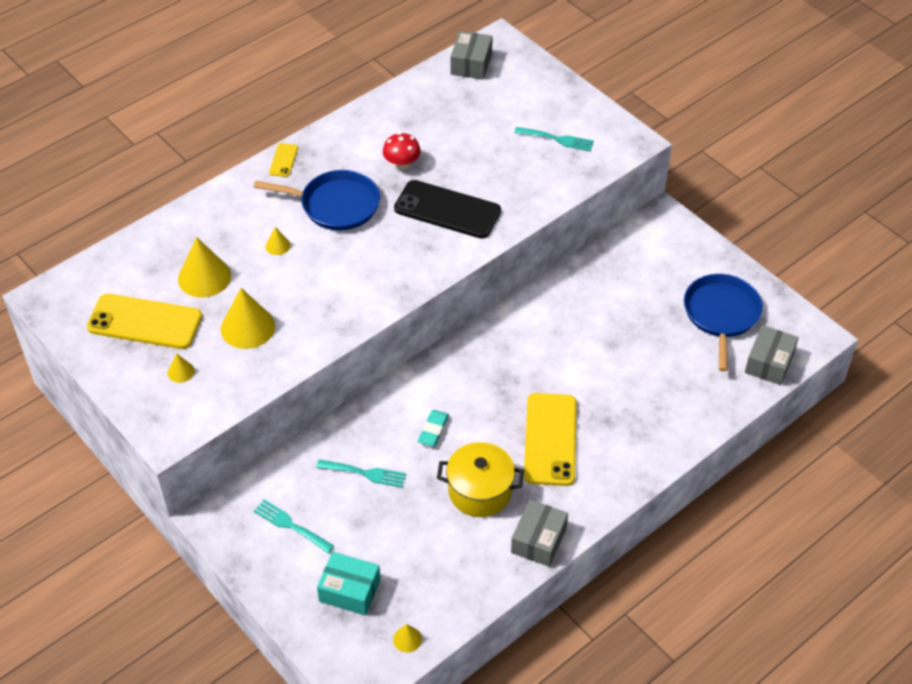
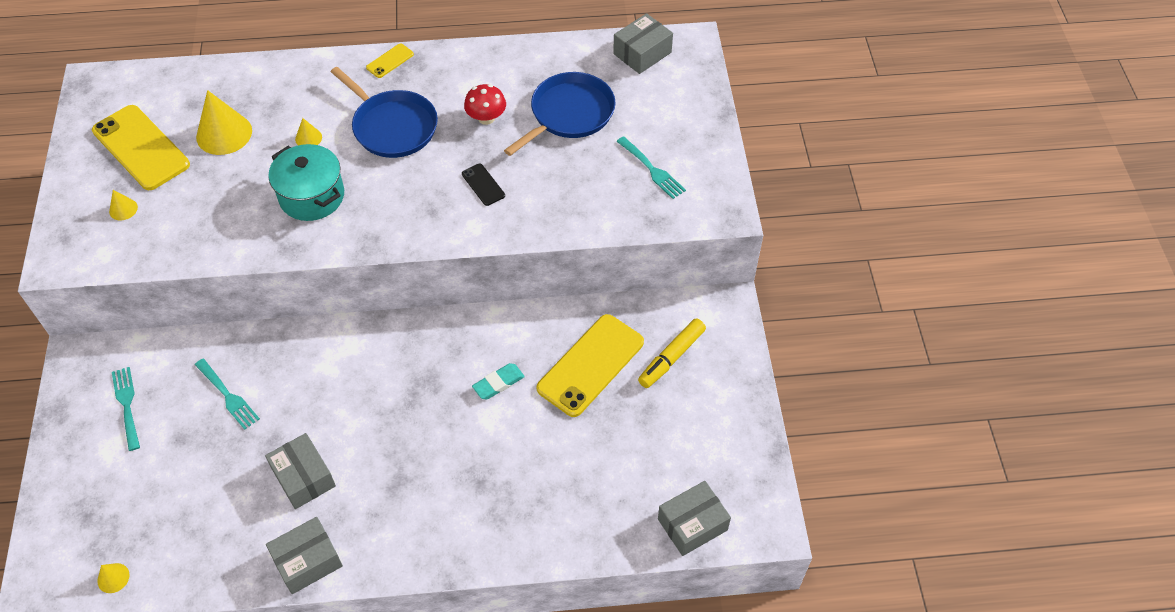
camera: 35 degrees right, 5 degrees up
(247, 327) = (212, 200): yellow cone -> none
(325, 284) = (312, 196): none -> turquoise pot
(349, 590) = (113, 498): turquoise box -> none
(433, 430) = (320, 392): turquoise eraser -> turquoise eraser (498, 383)
(447, 210) = (483, 185): black phone -> black phone, size x0.45
(480, 491) = (303, 477): yellow pot -> grey box
(550, 439) = (411, 467): yellow phone -> yellow phone (590, 365)
(657, 269) = (671, 357): none -> yellow marker
(721, 315) = (691, 443): blue pan -> blue pan (569, 114)

